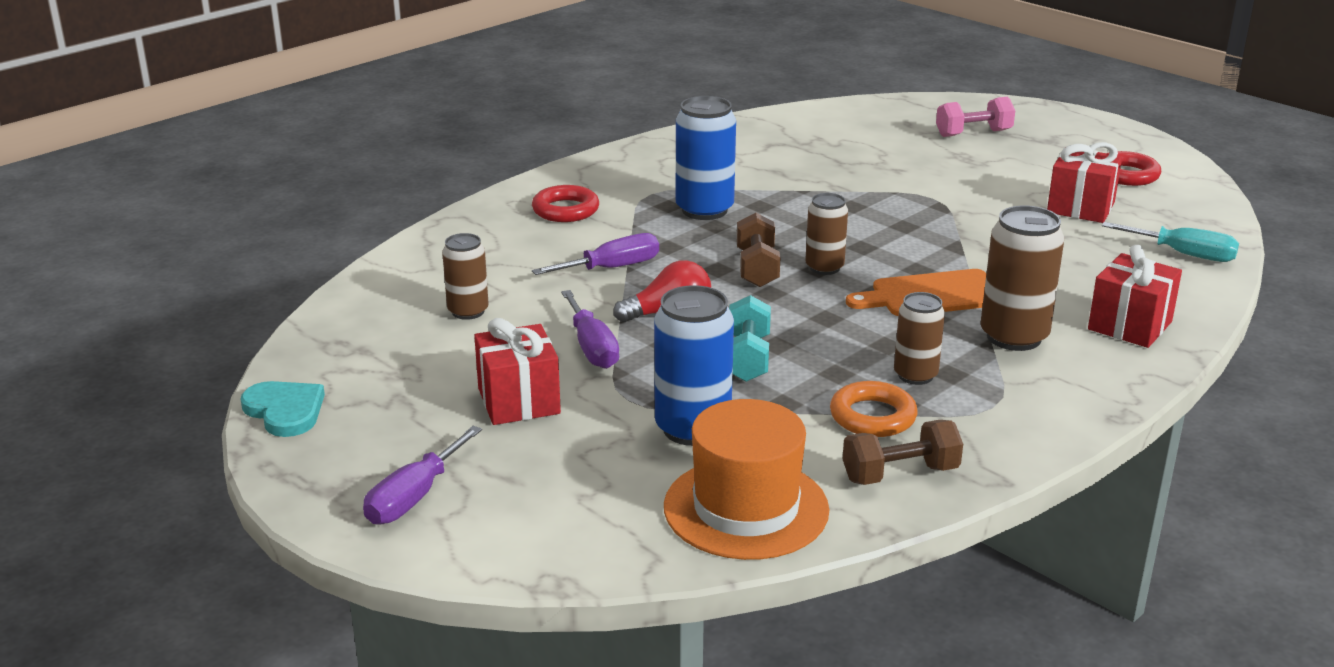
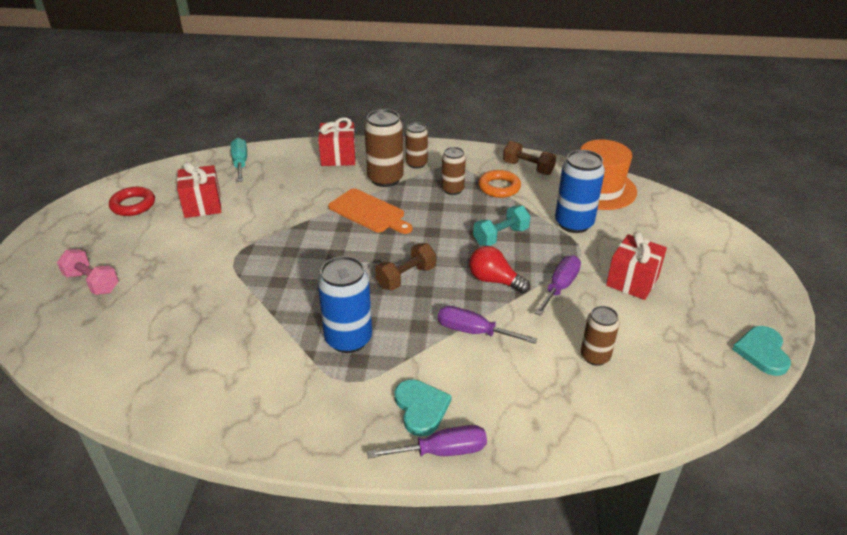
camera: 130 degrees left, 10 degrees up
(414, 497) = (727, 265): purple screwdriver -> purple screwdriver (442, 451)
(565, 210) = (421, 408): red ring -> turquoise heart
(824, 267) = (377, 255): brown can -> brown can (416, 164)

